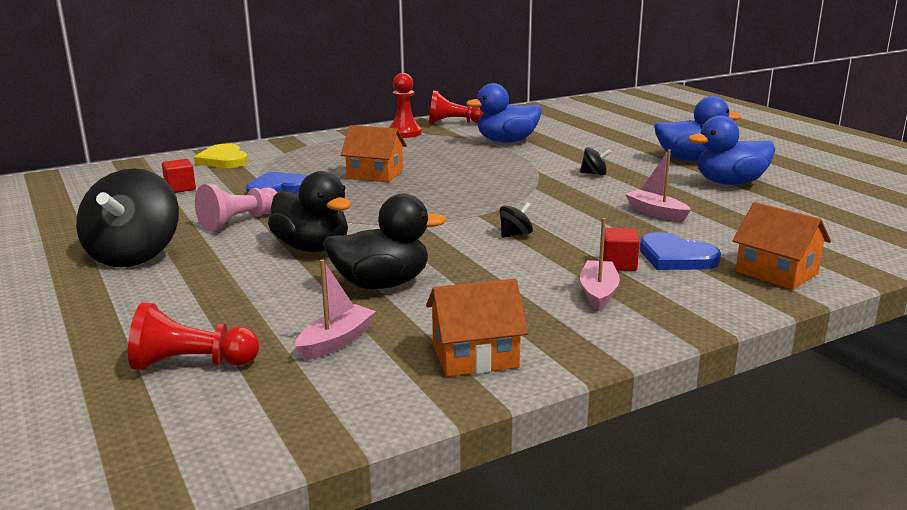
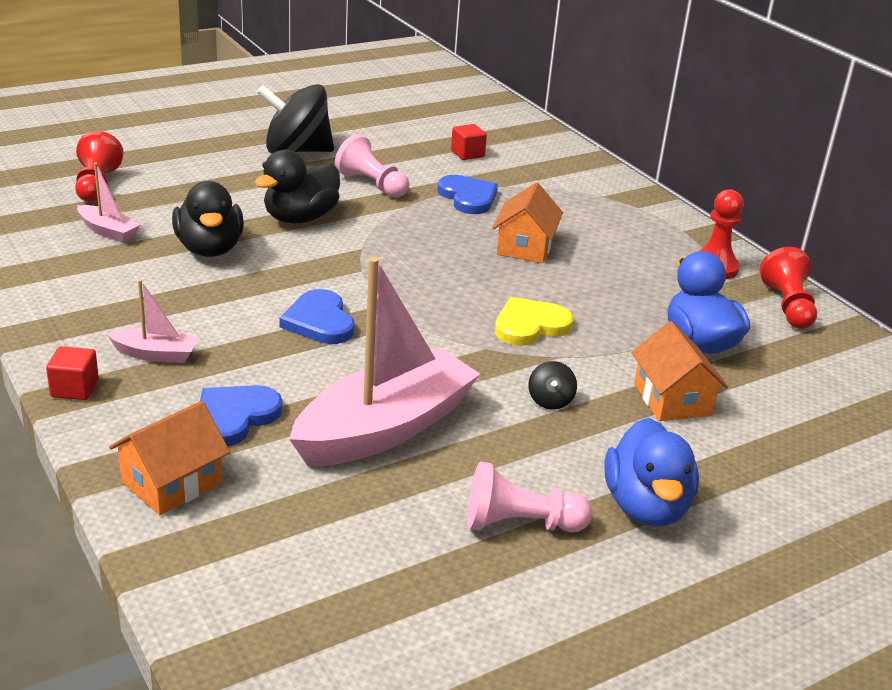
camera: 85 degrees right, 10 degrees up
(223, 160) = (565, 166): yellow heart -> yellow heart (530, 325)
(475, 356) = (59, 284): orange house -> orange house (672, 399)
(515, 235) = (319, 321): black spinning top -> blue heart
(618, 264) = (223, 376): red cube -> red cube (75, 388)
(656, 213) = (385, 428): pink boat -> pink boat, size x2.24
(730, 183) = (520, 524): blue duck -> pink pawn

